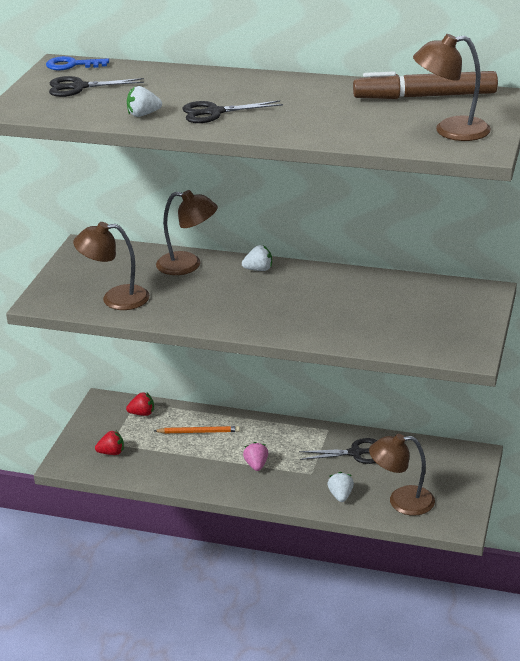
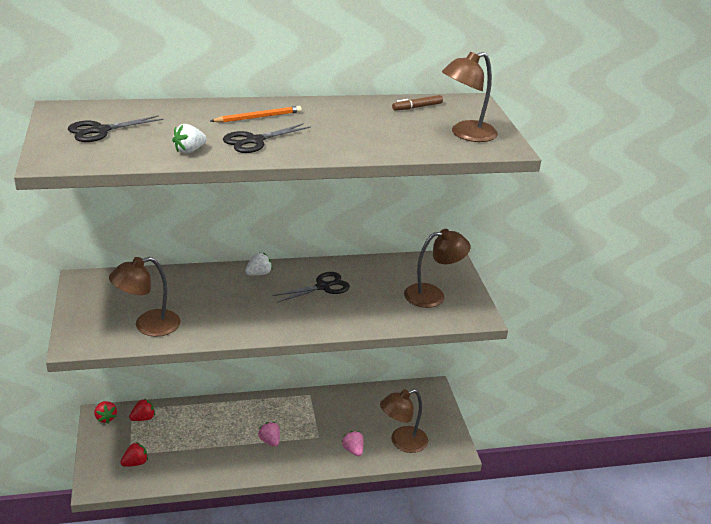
camera: 30 degrees left, 0 degrees up
(72, 65) = (74, 109): blue key -> none
(107, 405) = (106, 418): none -> red strawberry
(188, 265) = (194, 281): brown lamp -> brown lamp (433, 295)
(198, 432) = (203, 423): orange pencil -> orange pencil (258, 117)
(340, 495) = (353, 450): white strawberry -> pink strawberry
(355, 453) = (343, 409): black scissors -> black scissors (323, 287)
(426, 96) = (417, 107): brown marker -> brown marker, size x0.46

